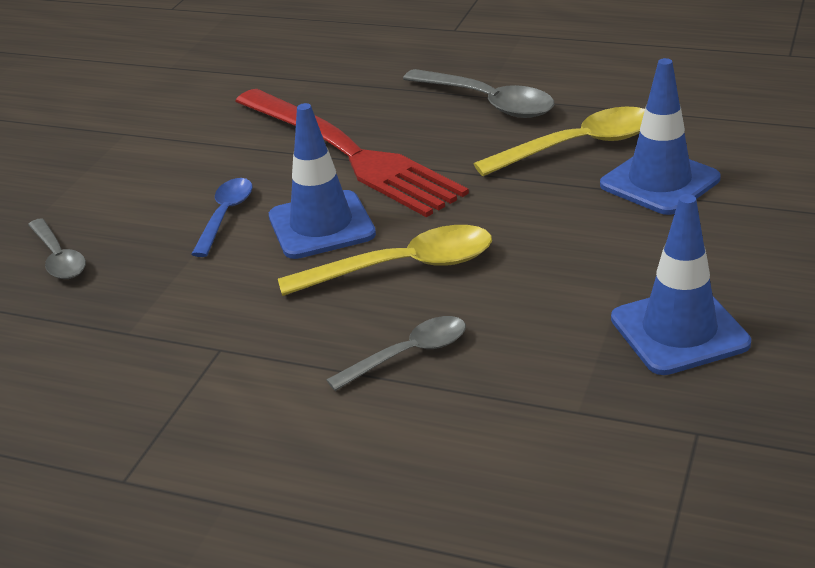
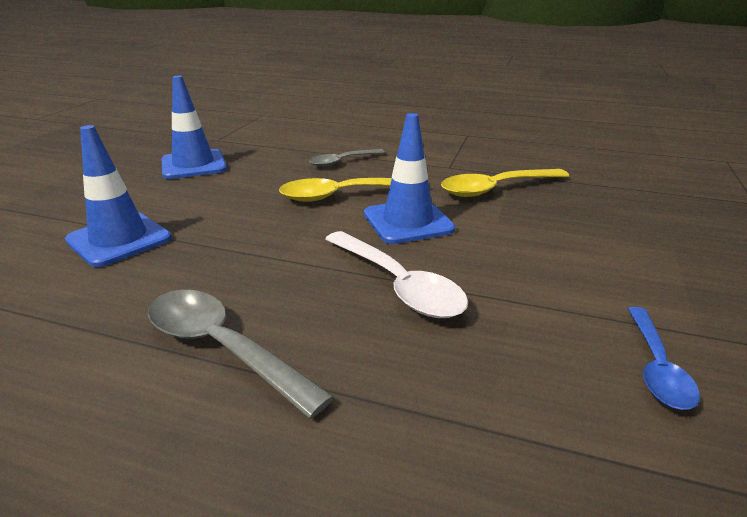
camera: 175 degrees right, 5 degrees down
(59, 258) = (607, 210): grey spoon -> none
(225, 215) = (494, 232): blue spoon -> blue spoon (656, 367)
(348, 153) = (398, 285): red fork -> white spoon
(578, 146) = (158, 277): yellow spoon -> yellow spoon (496, 189)

